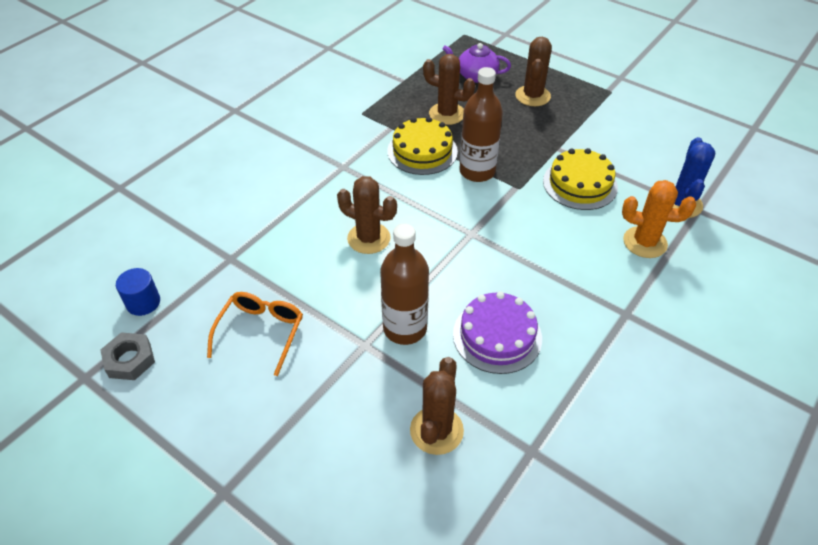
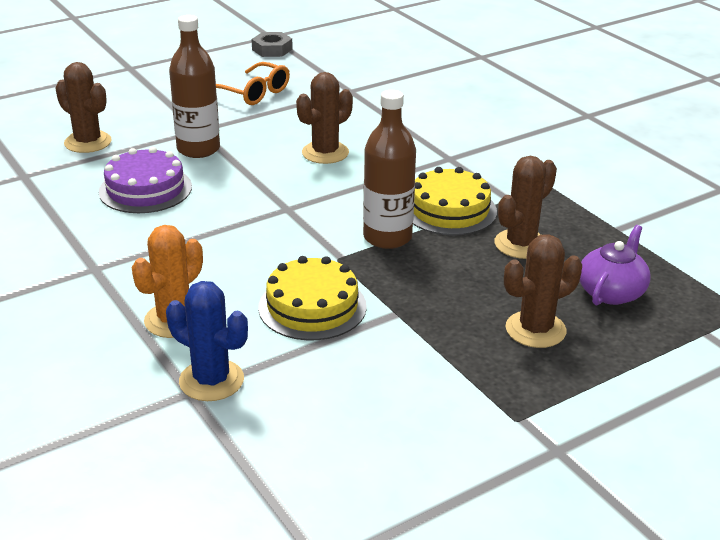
camera: 110 degrees right, 15 degrees down
(143, 302) = (326, 57): blue cylinder -> none
(532, 96) = (535, 330): brown cactus -> brown cactus turned 60 degrees counterclockwise

